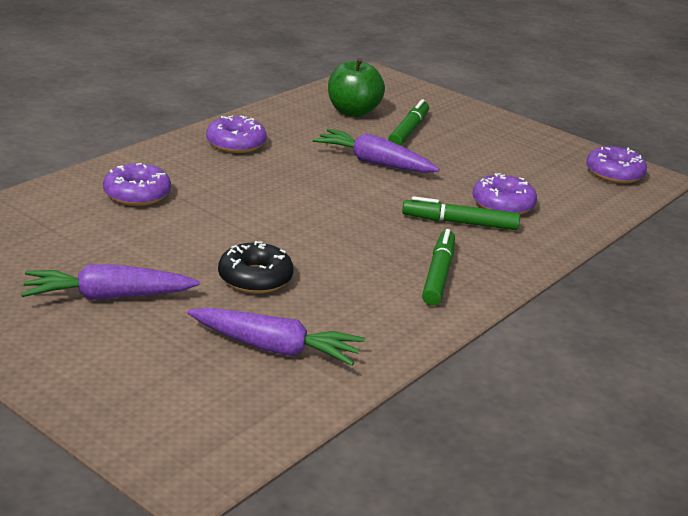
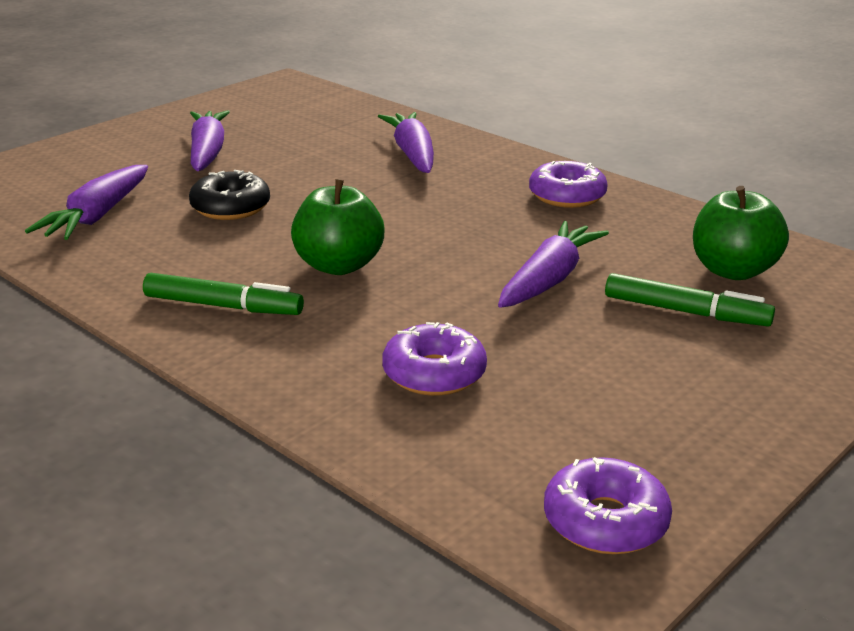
camera: 95 degrees right, 0 degrees up
(137, 194) = (412, 154): purple donut -> purple carrot
(365, 231) = (338, 266): none -> green apple
(460, 223) = (367, 332): green marker -> none

